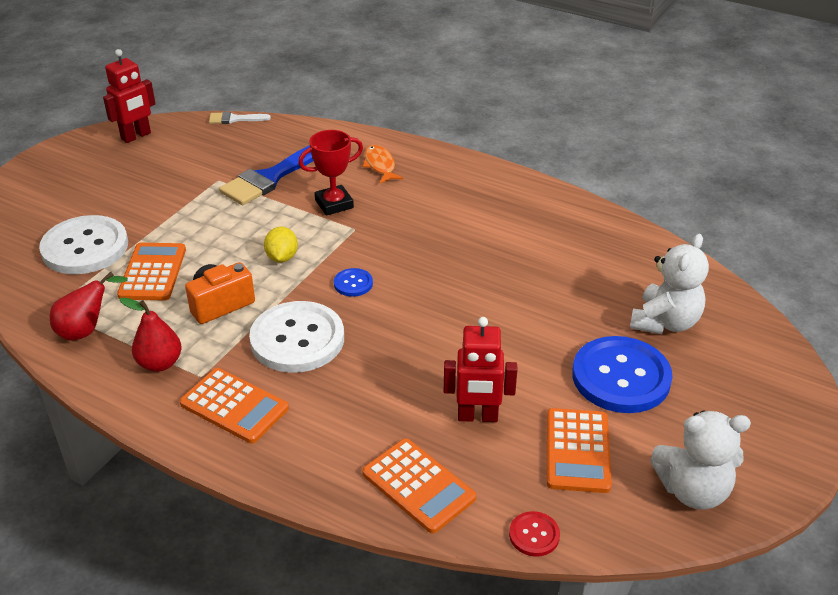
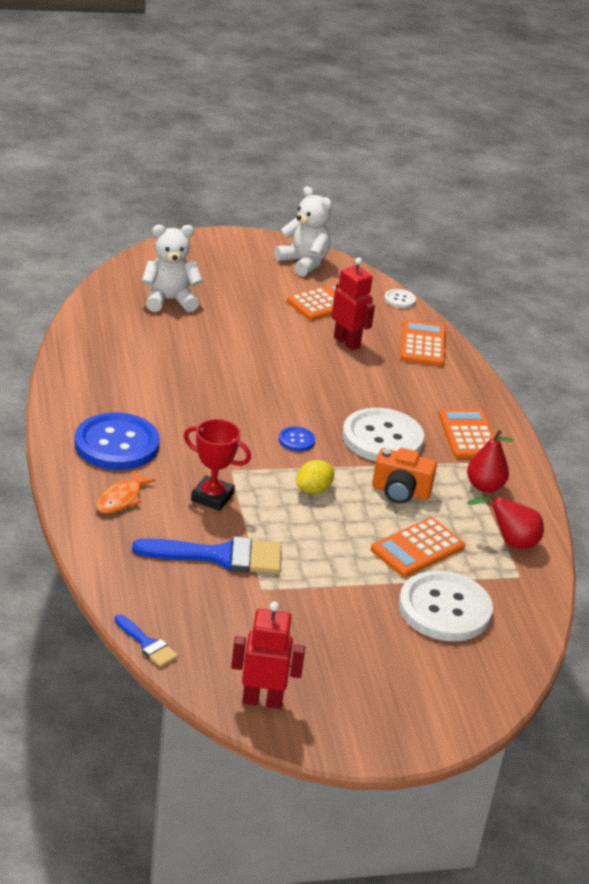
camera: 135 degrees left, 5 degrees down
(234, 119) = (147, 644): white brush -> blue brush
(534, 535) = (399, 300): red button -> white button
(621, 377) = (245, 303): blue button -> blue button (117, 444)

